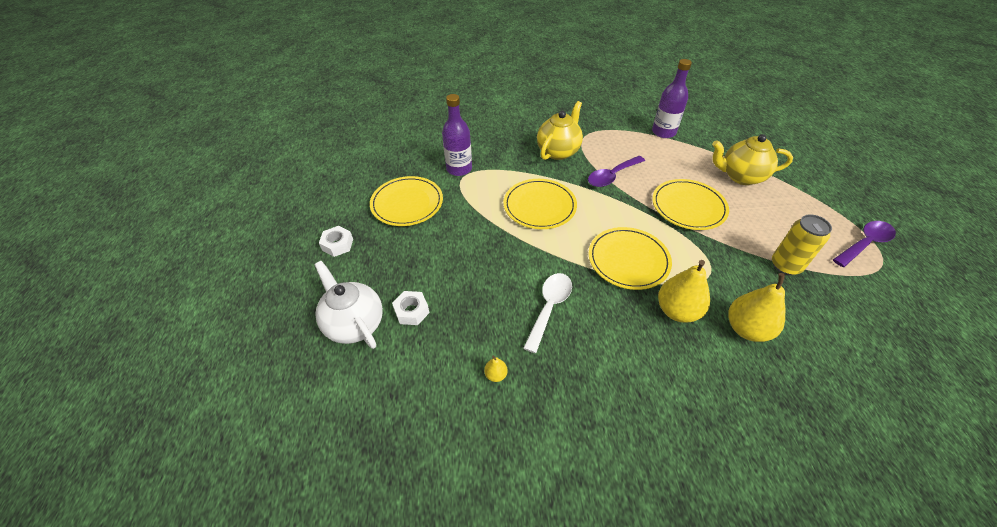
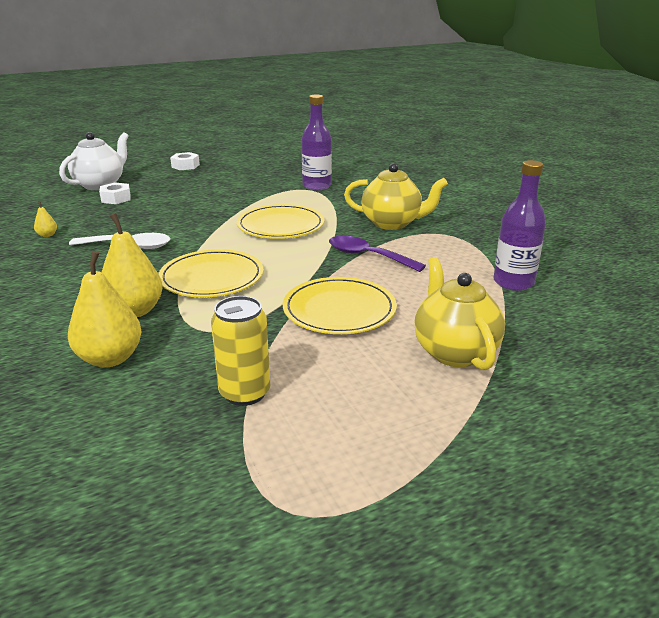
camera: 70 degrees right, 20 degrees down
(407, 203) = (250, 177): yellow plate -> none
(864, 244) = (346, 492): purple spoon -> none

